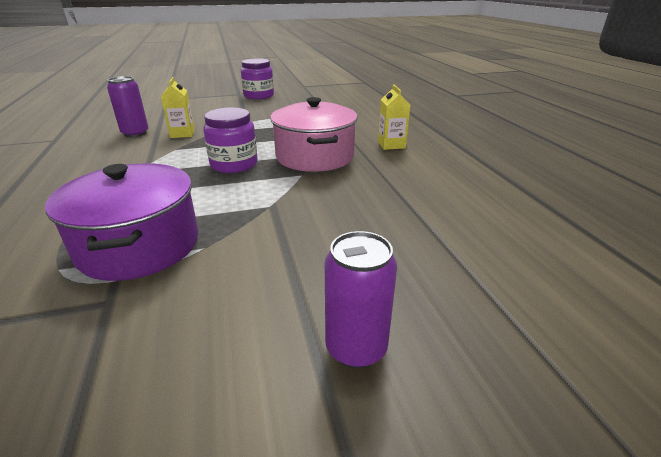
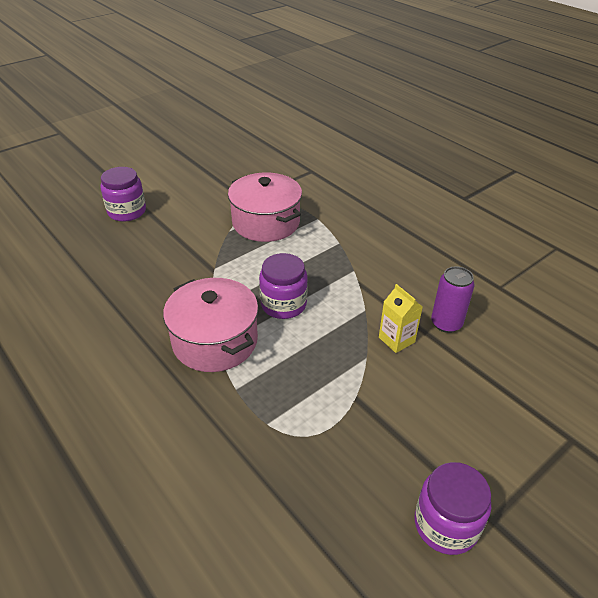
camera: 155 degrees right, 10 degrees up
(139, 245) = (266, 222): purple pot -> pink pot
(356, 348) = (127, 211): purple can -> purple jar
(391, 145) = (135, 395): yellow carton -> none

